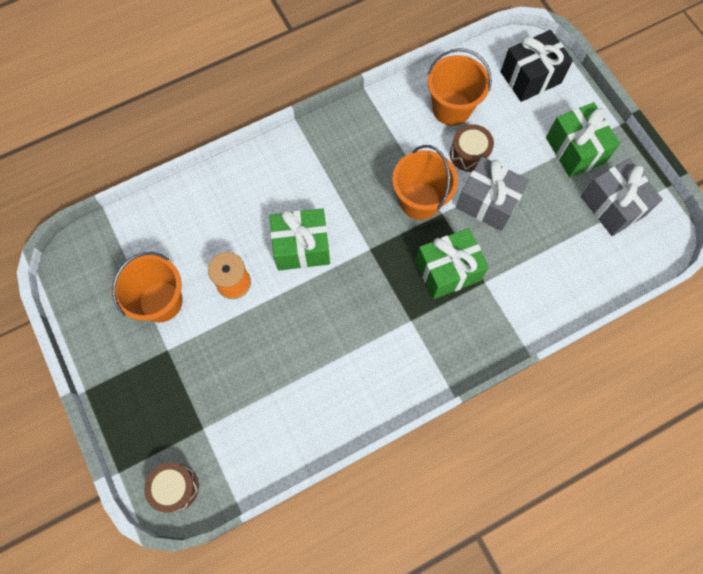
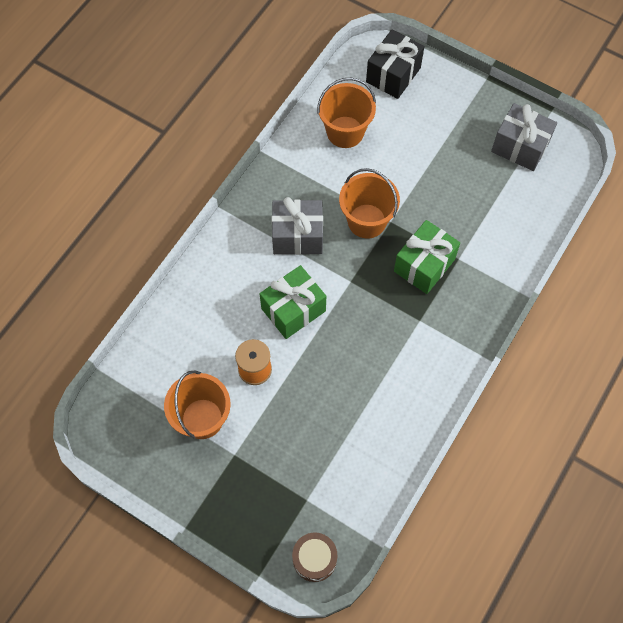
camera: 30 degrees left, 5 degrees down
(469, 154) = (382, 162): brown drum -> none
(487, 203) = (422, 194): grey gift -> grey gift (297, 236)
(575, 150) = (464, 116): green gift -> none

